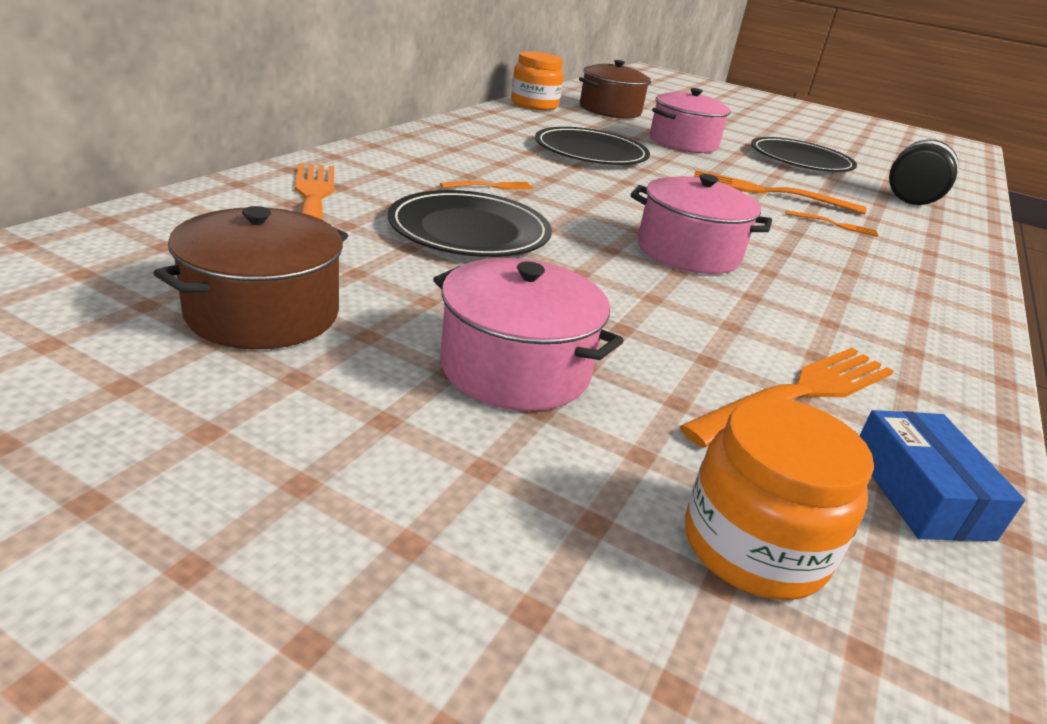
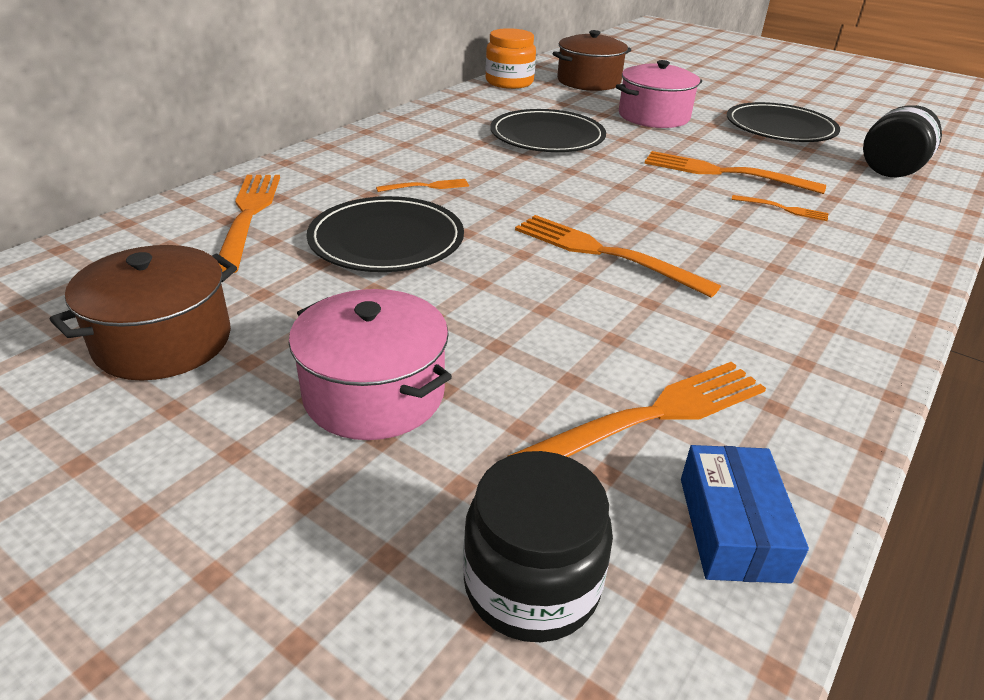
camera: 10 degrees right, 5 degrees up
(688, 252) = (602, 253): pink pot -> orange fork
(754, 546) = (531, 584): orange jar -> black jar

